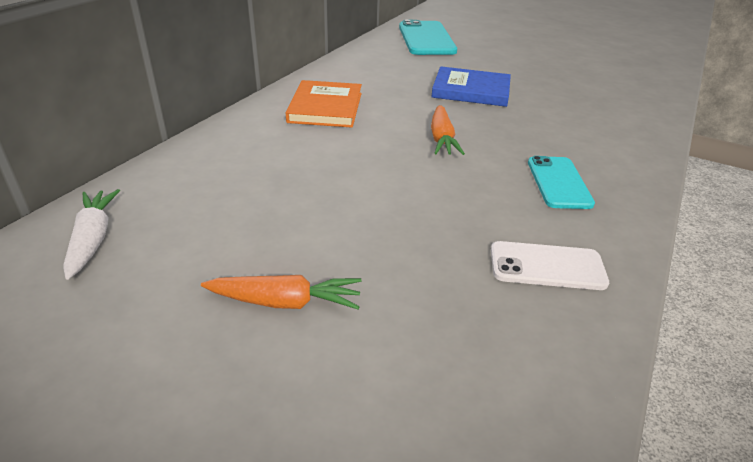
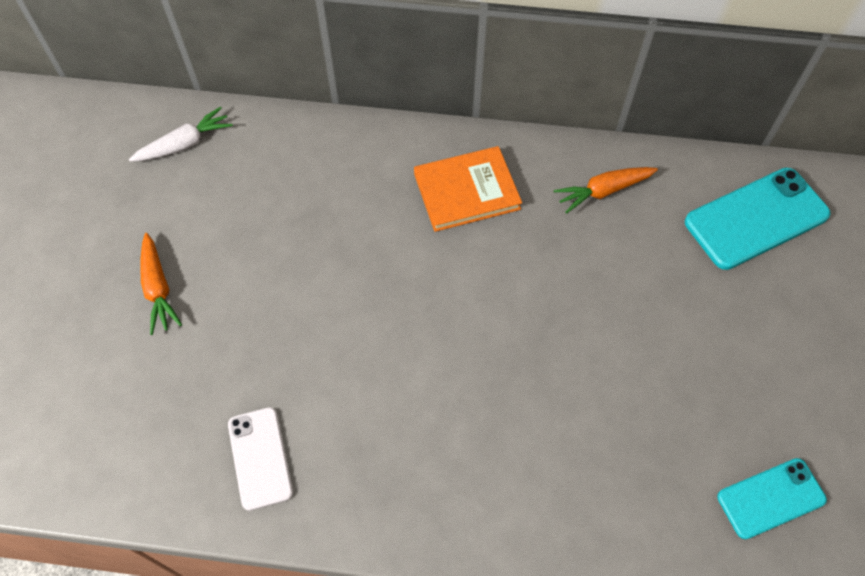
camera: 70 degrees right, 25 degrees up
(442, 139) = (452, 320): orange carrot -> orange carrot (603, 191)
(471, 90) = (602, 318): blue book -> none
(559, 183) = (409, 452): turquoise phone -> turquoise phone (771, 498)

